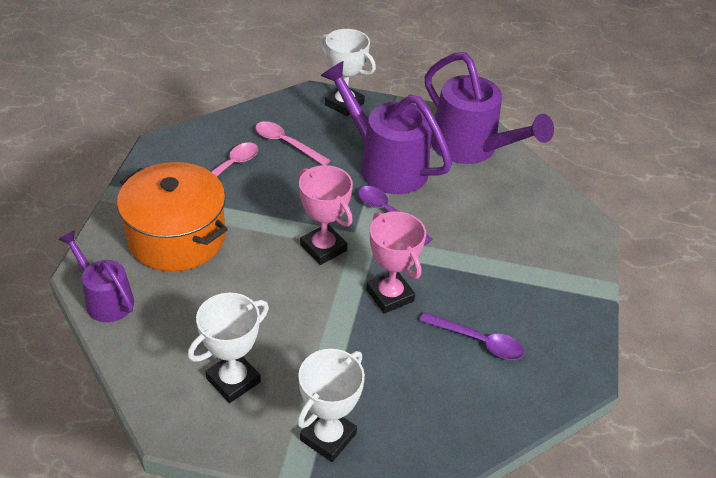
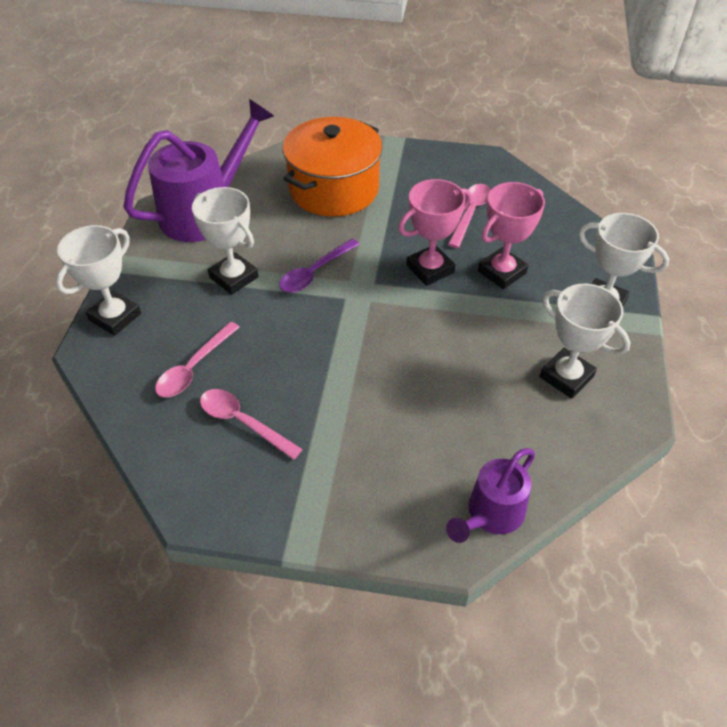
camera: 90 degrees left, 5 degrees up
(177, 237) = (376, 458): orange pot -> orange pot (334, 189)
(323, 248) = (373, 321): pink trophy -> pink trophy (501, 272)
(384, 164) = (234, 277): purple watering can -> white trophy
(478, 341) = (470, 213): purple spoon -> pink spoon

